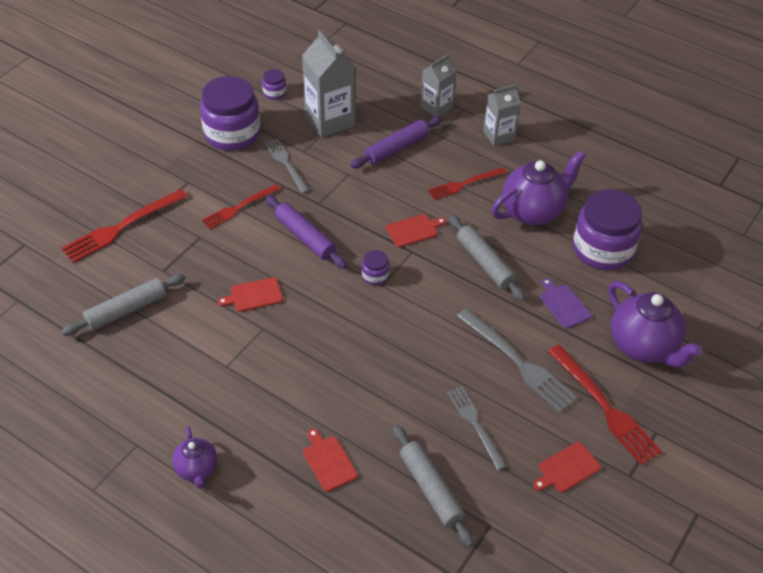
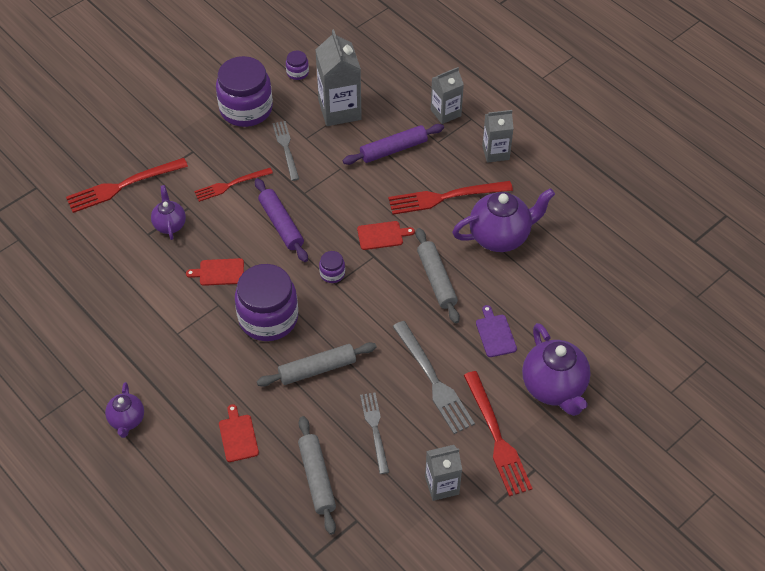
camera: 15 degrees right, 5 degrees up
(126, 310) = (106, 266): grey rolling pin -> grey rolling pin (317, 369)
(185, 257) = (170, 225): none -> purple teapot
(464, 184) = (445, 197): red fork -> red fork, size x1.54
(567, 468) = (442, 485): red cutting board -> grey carton
(602, 249) = (552, 286): purple jar -> purple jar (268, 318)

